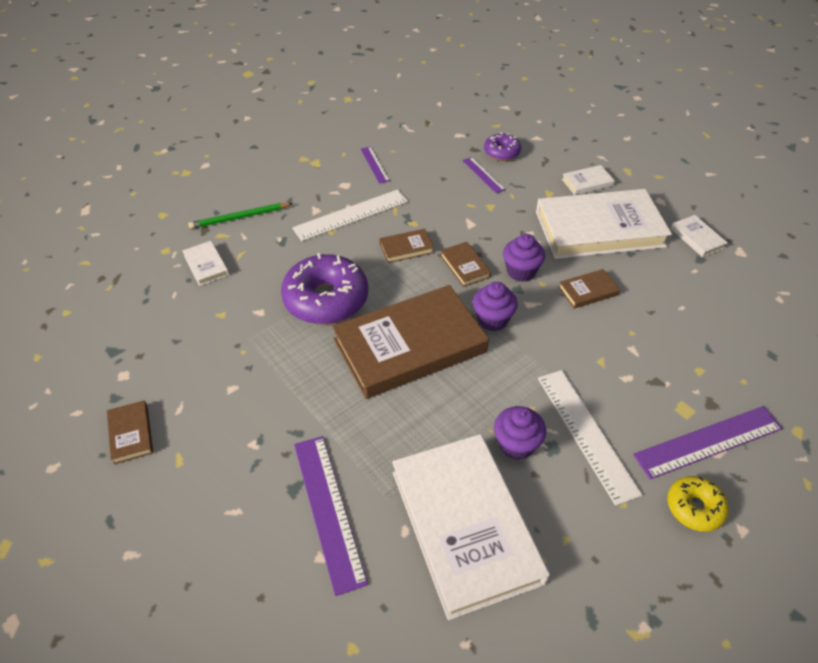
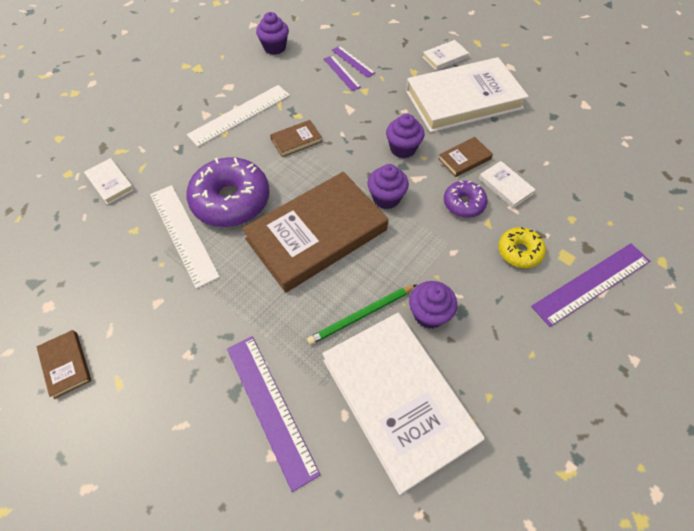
camera: 10 degrees left, 10 degrees up
(239, 217) = (134, 131): green pencil -> green pencil (361, 315)
(374, 164) = (253, 63): purple ruler -> purple ruler (342, 73)
(401, 151) = (274, 48): none -> purple cupcake
(464, 266) = (352, 151): brown book -> none
(501, 152) = (365, 38): purple donut -> purple donut (463, 203)
(586, 433) = (487, 293): white ruler -> white ruler (183, 234)
(694, 507) = (591, 346): yellow donut -> yellow donut (519, 251)
(697, 238) = (547, 97): white book -> white book (505, 186)

